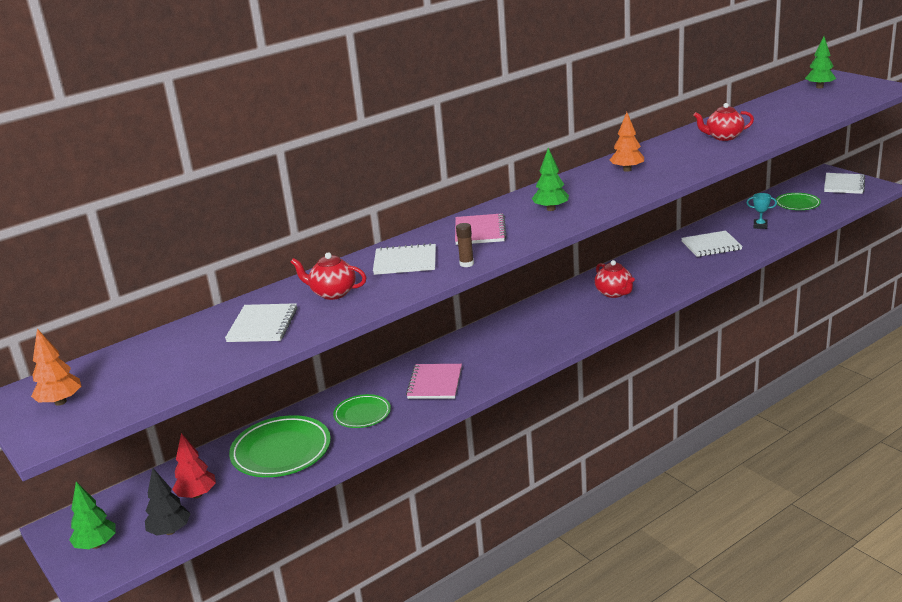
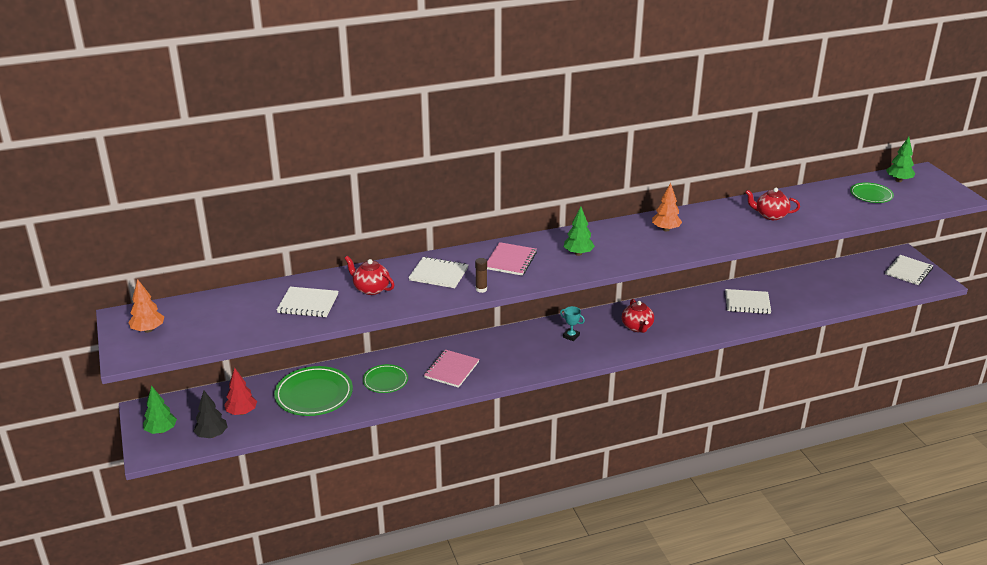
camera: 15 degrees right, 5 degrees up
(262, 325) = (308, 303): white notebook -> white notebook turned 75 degrees clockwise
(760, 226) = (803, 294): turquoise trophy -> turquoise trophy (571, 336)
(797, 204) = (852, 281): green plate -> green plate (871, 195)

